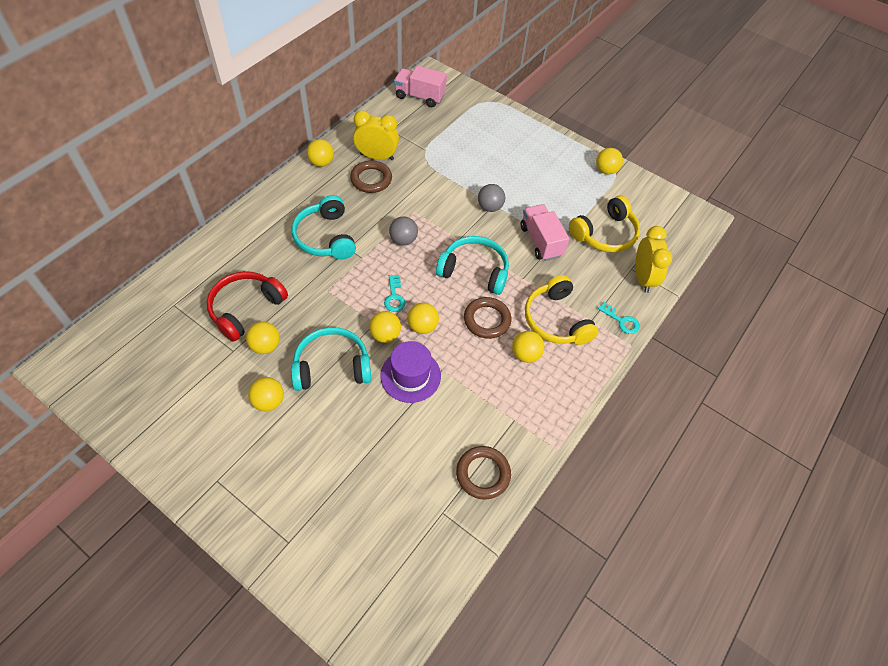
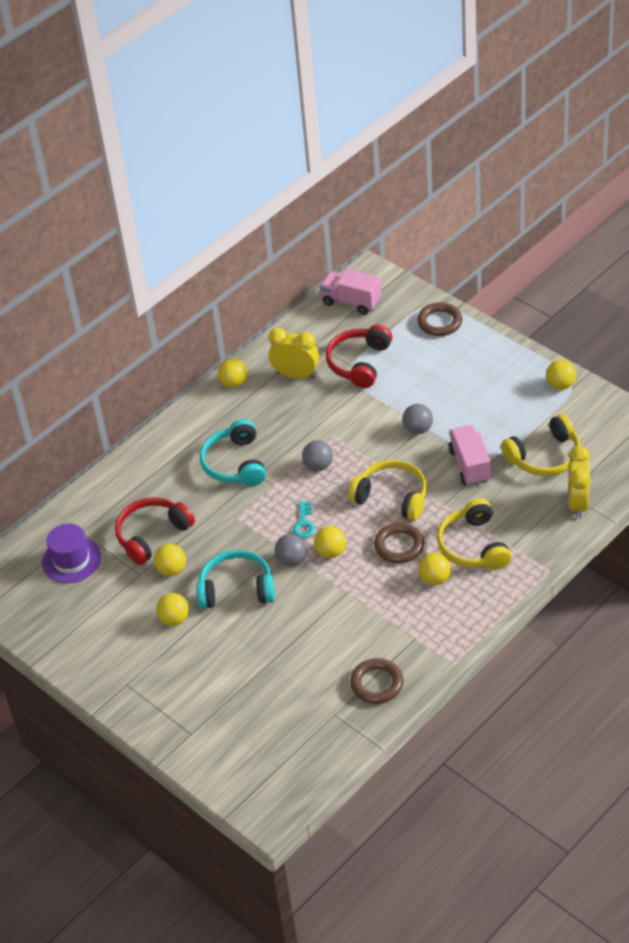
camera: 15 degrees right, 10 degrees down
(371, 179) = (288, 401): brown ring -> brown ring (439, 322)
(385, 335) = (292, 560): yellow ball -> grey ball
(410, 375) = (314, 598): purple hat -> purple hat (71, 560)
(431, 147) = (359, 363): none -> red headphones
(474, 271) = (392, 497): turquoise headphones -> yellow headphones
(621, 321) = (544, 547): turquoise key -> none

